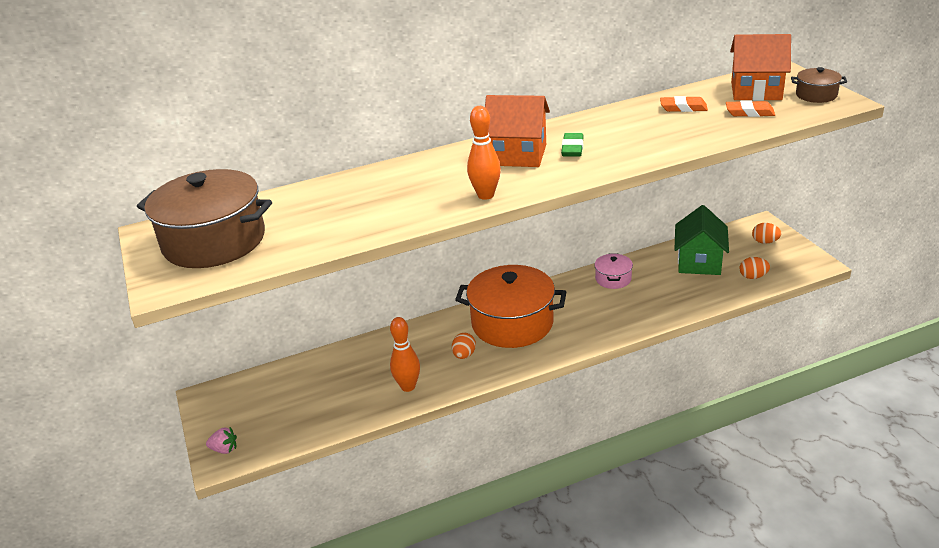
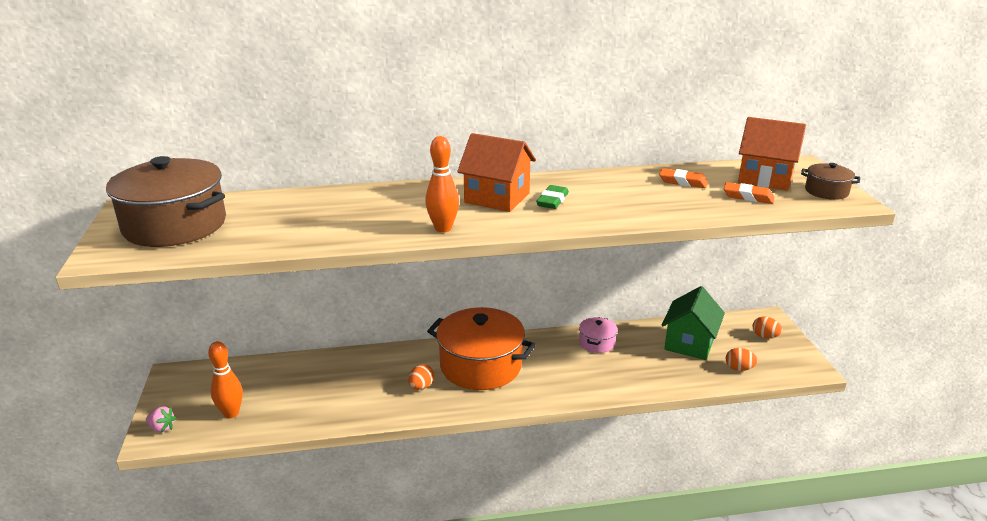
camera: 10 degrees right, 5 degrees down
(408, 386) = (354, 405): orange bowling pin -> orange bowling pin (231, 413)

